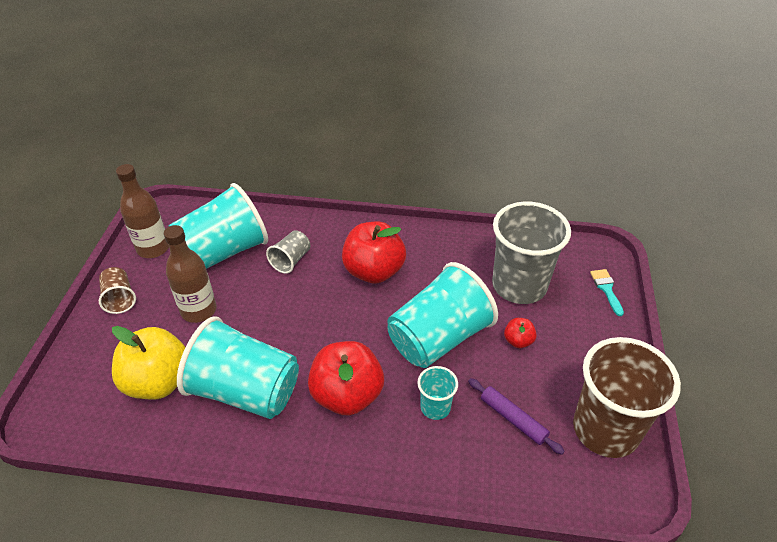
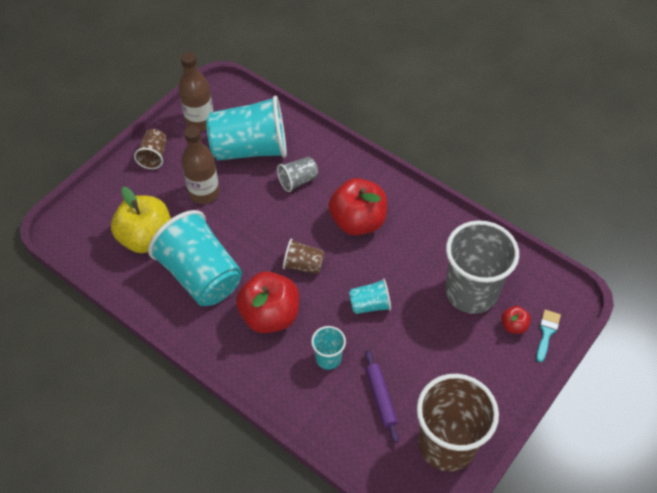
camera: 30 degrees right, 10 degrees up
(348, 332) = (303, 265): none -> brown cup
(438, 338) = (370, 305): turquoise cup -> turquoise cup, size x0.47
(518, 341) = (432, 339): red apple -> red apple (513, 326)

